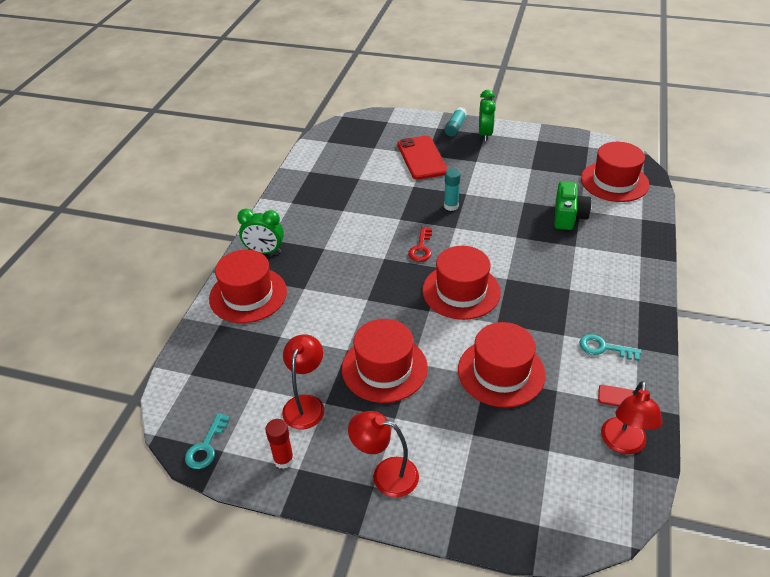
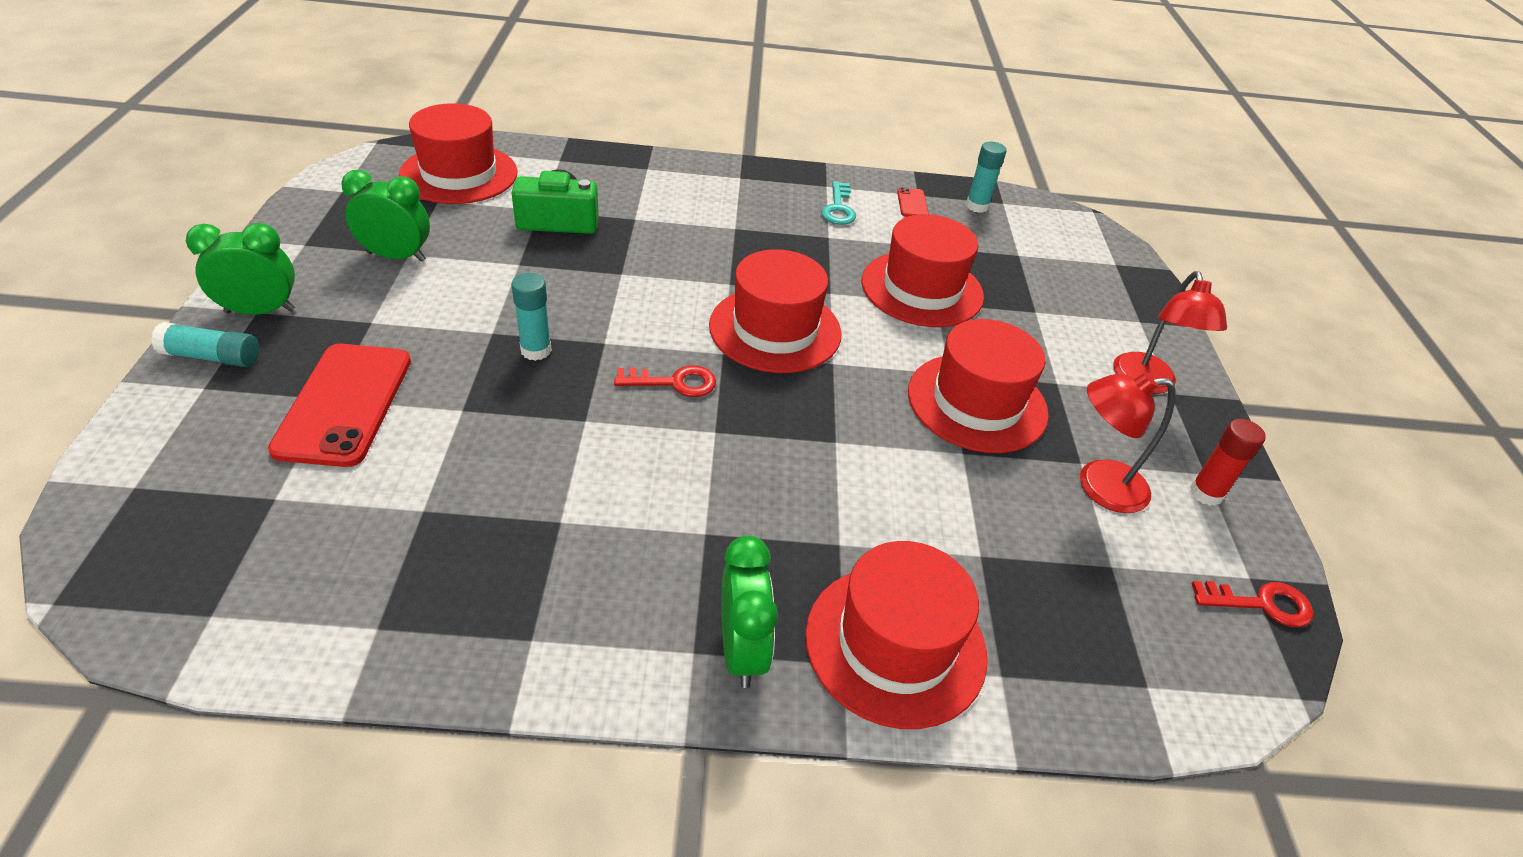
camera: 110 degrees left, 0 degrees up
(206, 446) = (1261, 604): turquoise key -> red key
(422, 158) = (344, 404): red phone -> red phone turned 60 degrees counterclockwise
(528, 165) = (396, 256): none -> green clock
(623, 444) = (977, 206): red lamp -> turquoise glue stick

